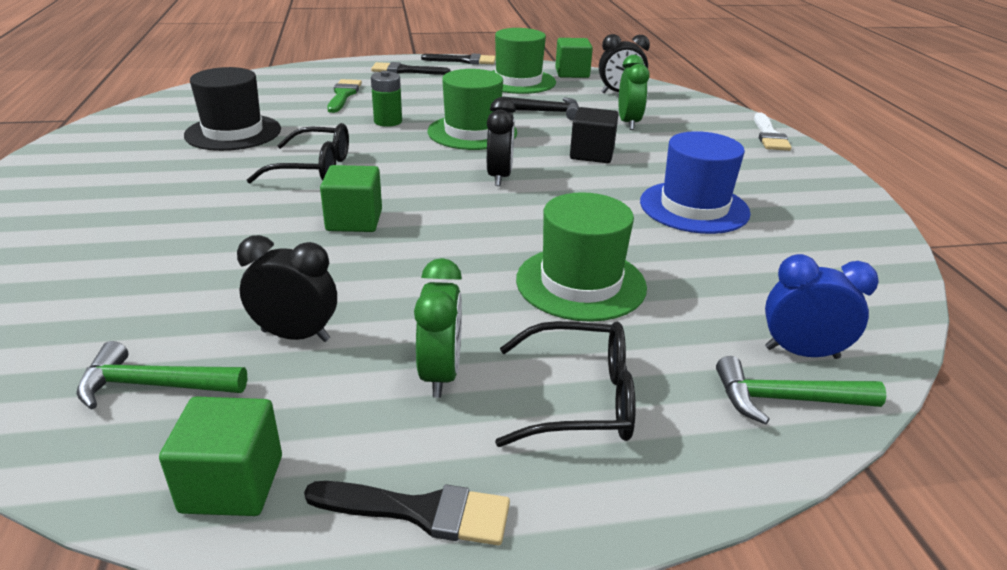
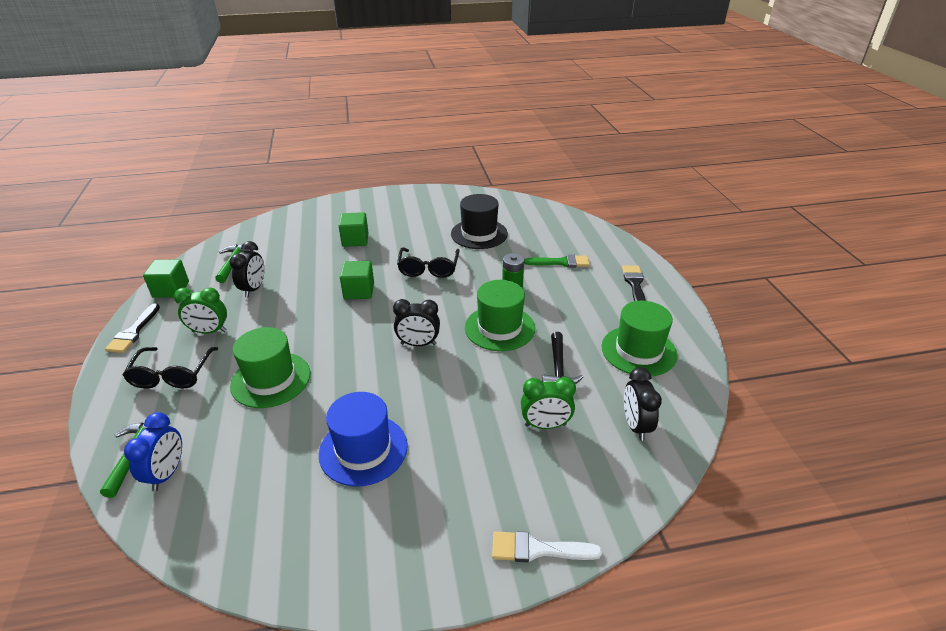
camera: 90 degrees right, 5 degrees up
(464, 60) = (685, 314): black brush -> none
(572, 73) = (687, 390): green cube -> green cube (355, 240)
(592, 154) = (465, 394): black cube -> none

